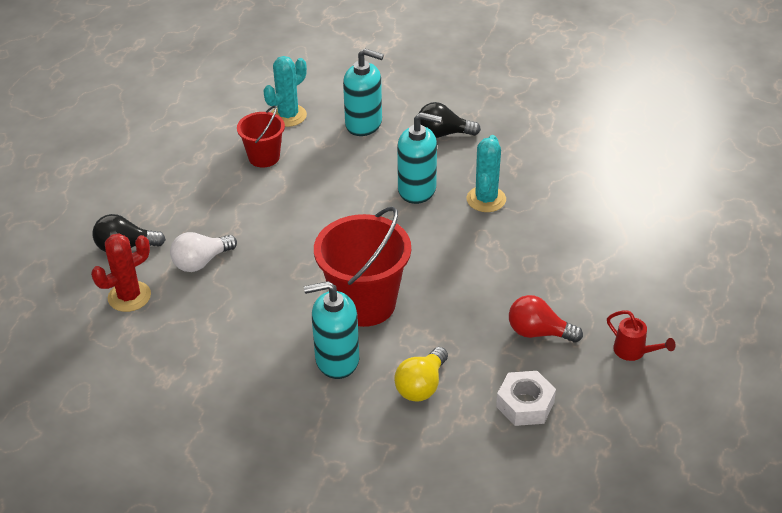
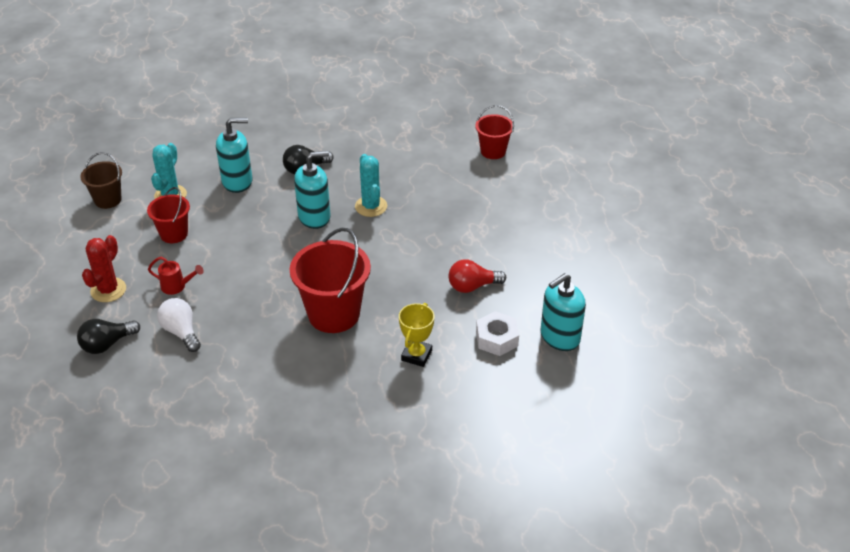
camera: 30 degrees left, 0 degrees up
(129, 296) = (140, 381): red cactus -> red cactus (108, 290)
(201, 262) = (181, 332): white light bulb -> white light bulb turned 120 degrees clockwise
(226, 100) = (108, 200): none -> brown bucket
(337, 360) = (342, 362): turquoise soap dispenser -> turquoise soap dispenser (559, 337)
(421, 386) = (416, 355): yellow light bulb -> yellow trophy
(633, 352) = (544, 275): red watering can -> red watering can (177, 286)
(671, 184) = (493, 151): none -> red bucket

